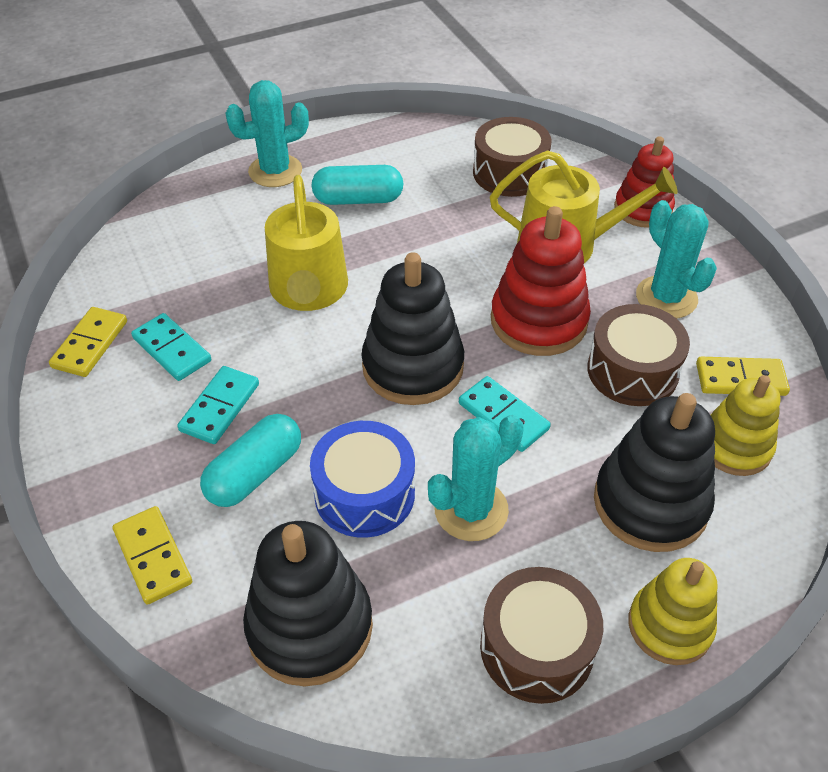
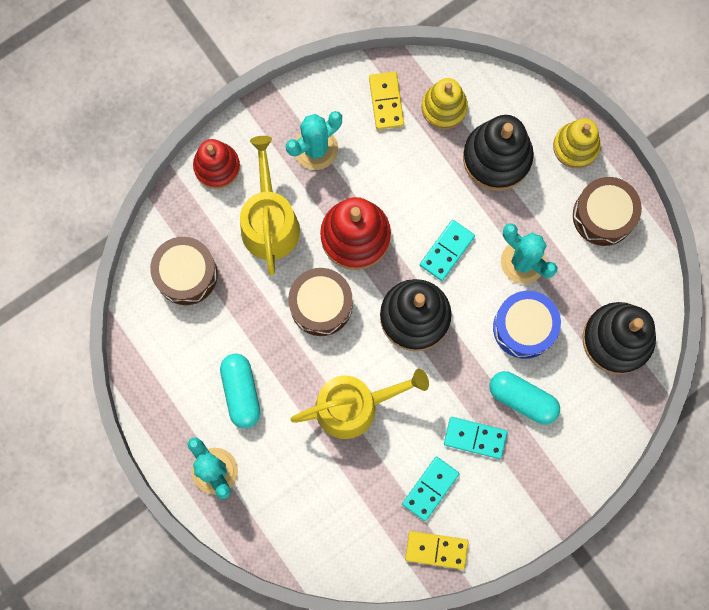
camera: 100 degrees left, 30 degrees up
(153, 557) = (593, 442): yellow domino -> none
(632, 371) = (391, 170): brown drum -> brown drum (321, 305)

